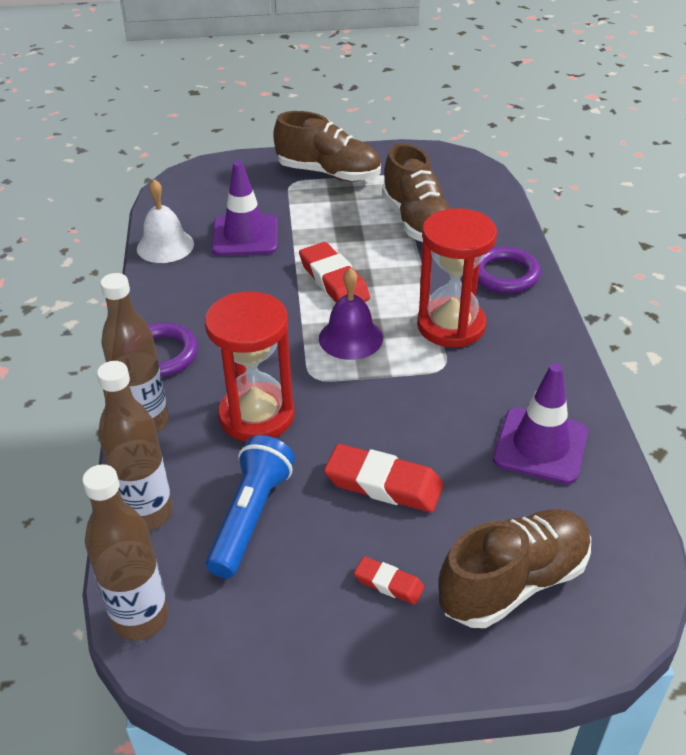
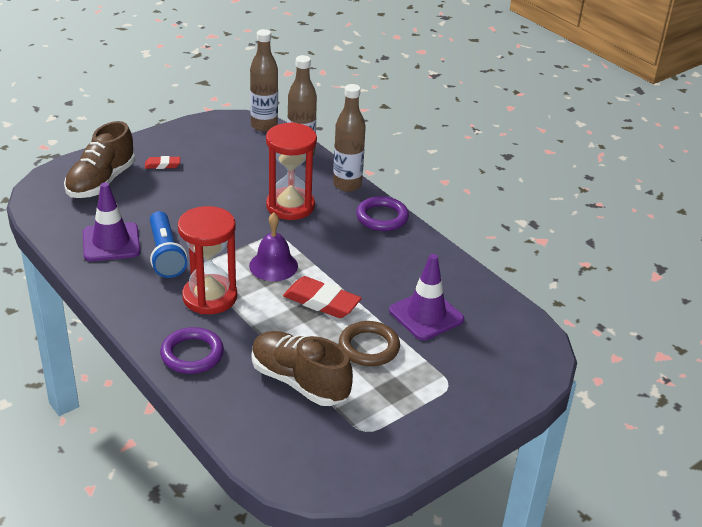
camera: 145 degrees right, 5 degrees down
(165, 246) = (473, 285): white bell -> none
(251, 517) = (249, 167): blue flashlight -> blue flashlight (165, 254)
(328, 173) = (427, 409): brown shoe -> none
(329, 228) = (369, 347): none -> brown ring
(383, 484) = (192, 198): red eraser -> none

